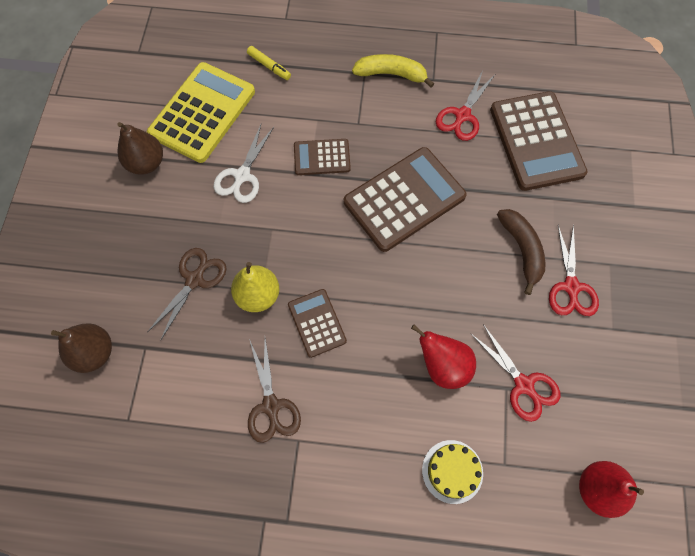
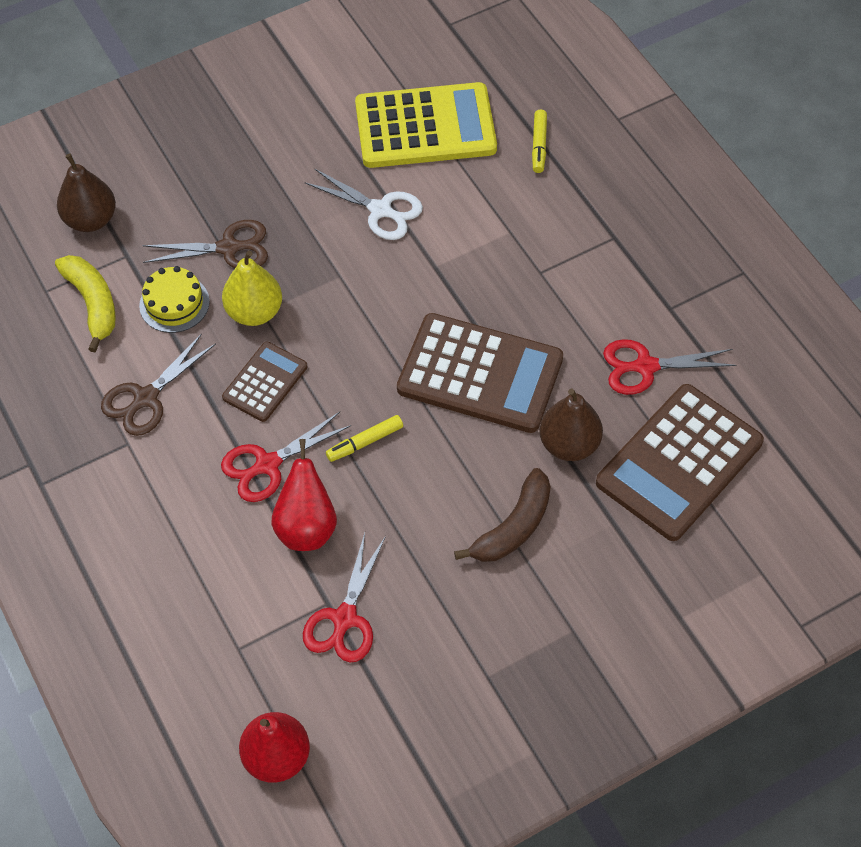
camera: 55 degrees right, 10 degrees down
(146, 163) = (323, 121): brown pear -> brown pear (569, 444)
(242, 175) = (380, 210): white scissors -> white scissors turned 135 degrees counterclockwise
(322, 157) = (465, 266): brown calculator -> none
(391, 74) = (637, 263): yellow banana -> yellow banana (93, 303)
(405, 293) = (364, 442): none -> yellow marker
(452, 471) = (195, 602): yellow cake -> yellow cake (174, 303)
(571, 287) = (507, 604): red scissors -> red scissors (267, 464)

